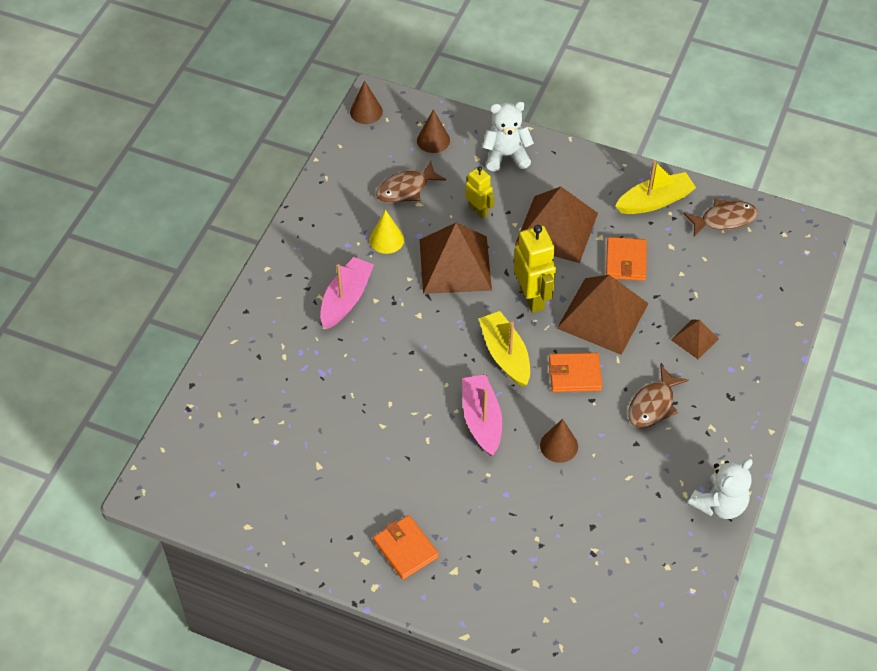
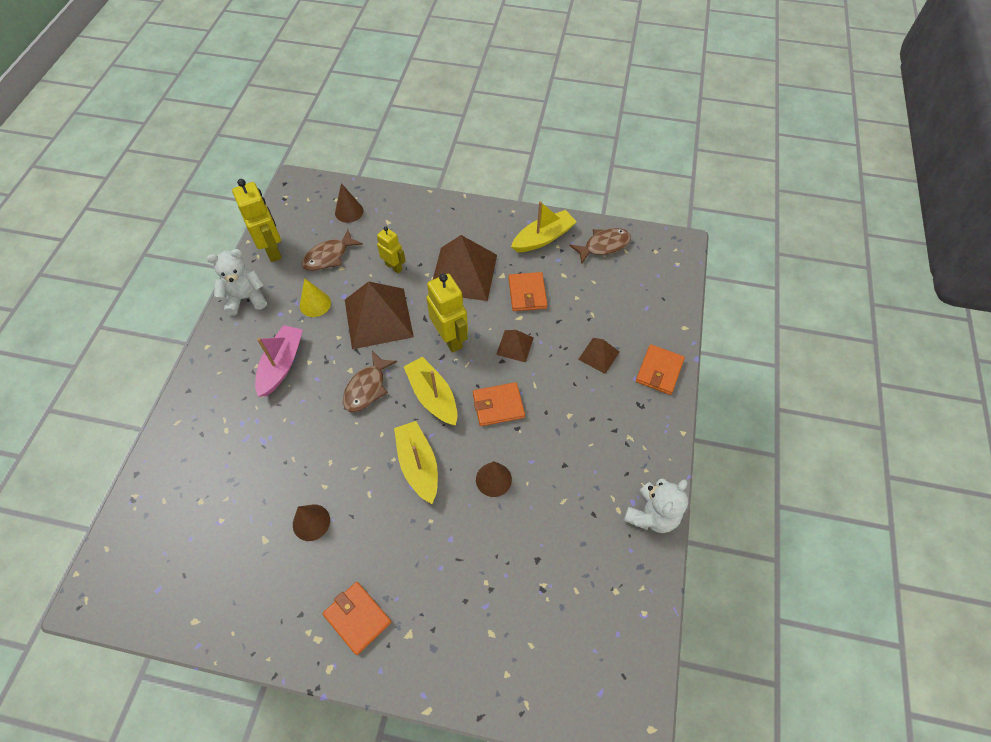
camera: 10 degrees left, 5 degrees up
(343, 173) = (273, 250): none -> yellow robot
(366, 111) = (289, 195): brown cone -> brown cone (311, 522)
(481, 420) = (418, 465): pink boat -> yellow boat
(506, 155) = (412, 216): white teddy bear -> white teddy bear (246, 298)
(602, 316) = (515, 346): brown pyramid -> brown pyramid, size x0.49
(653, 405) = (573, 424): brown fish -> brown fish (367, 388)
(759, 365) = (659, 371): none -> orange wallet

